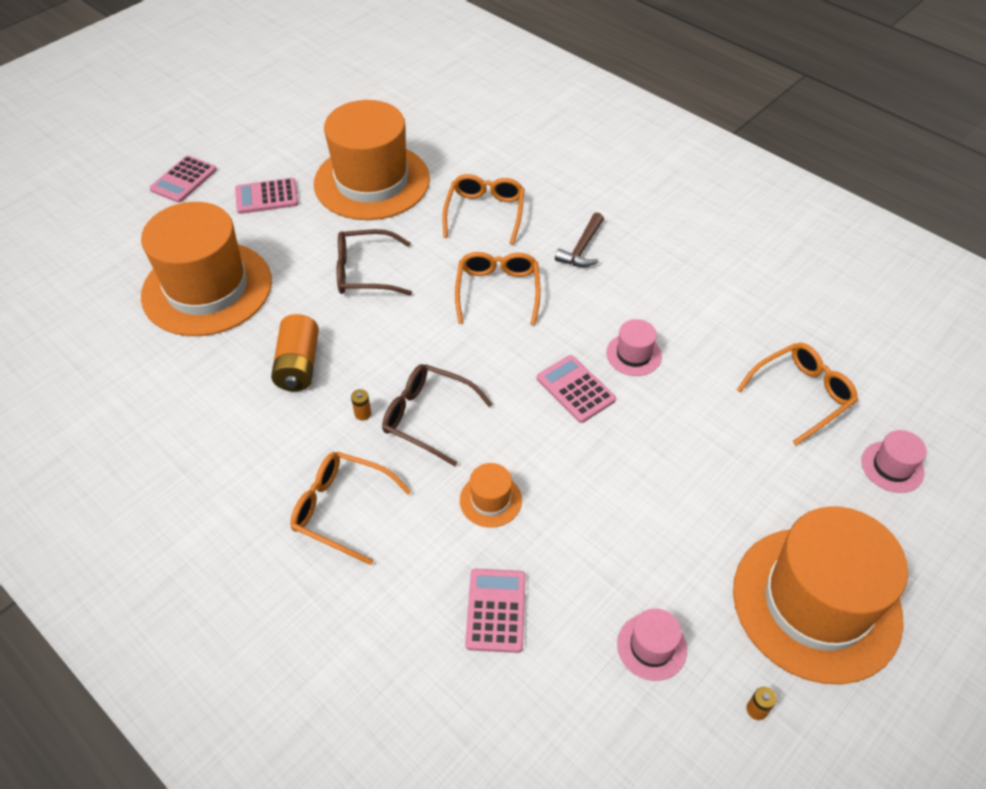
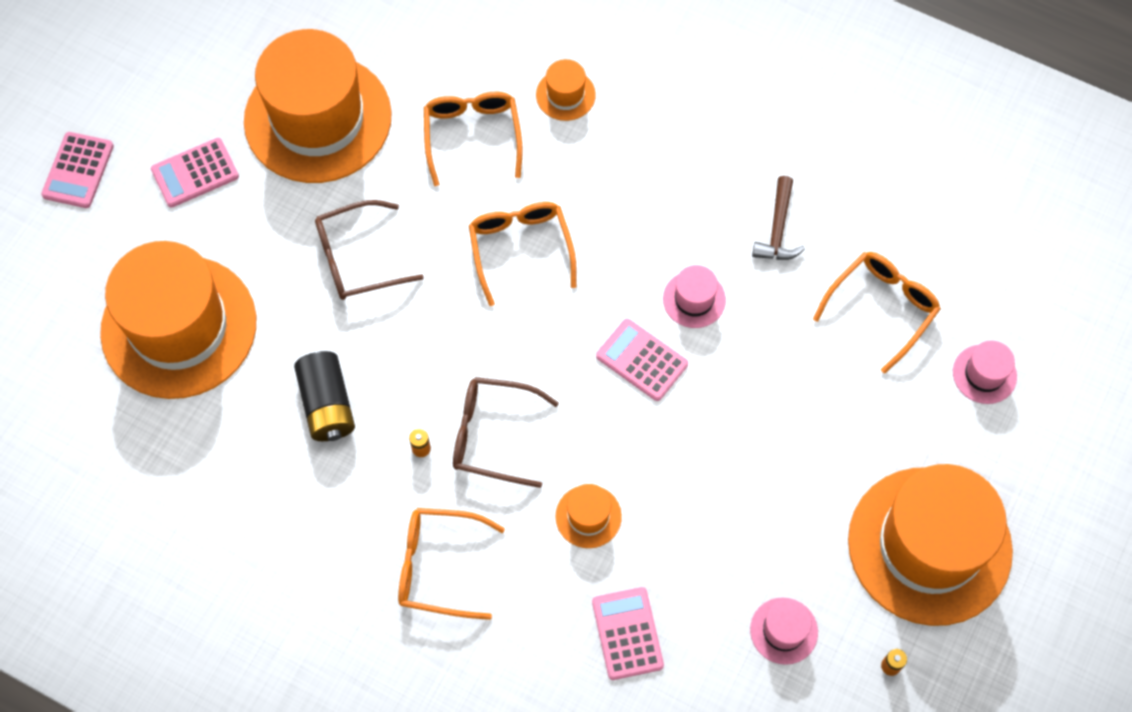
camera: 15 degrees left, 15 degrees up
(298, 365) = (327, 404): orange battery -> black battery
(566, 201) = (565, 95): none -> orange hat
(582, 248) = (601, 163): brown hammer -> brown hammer (778, 229)

